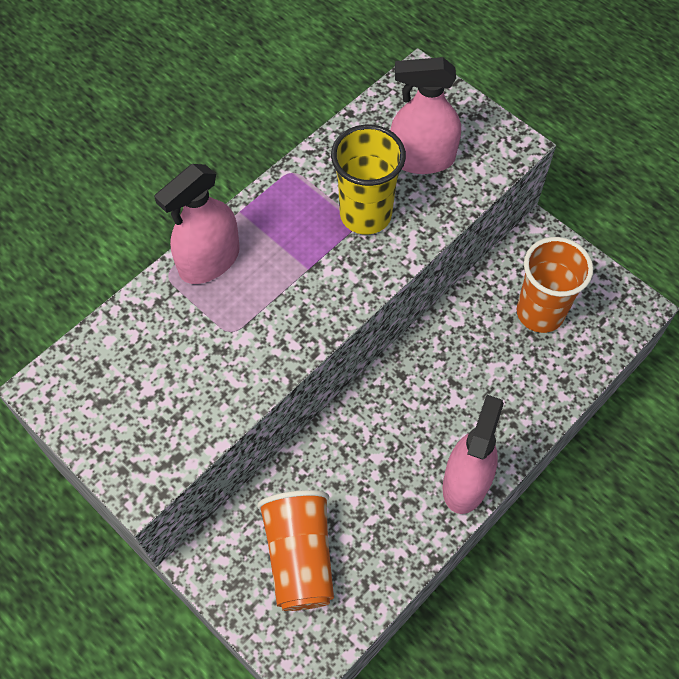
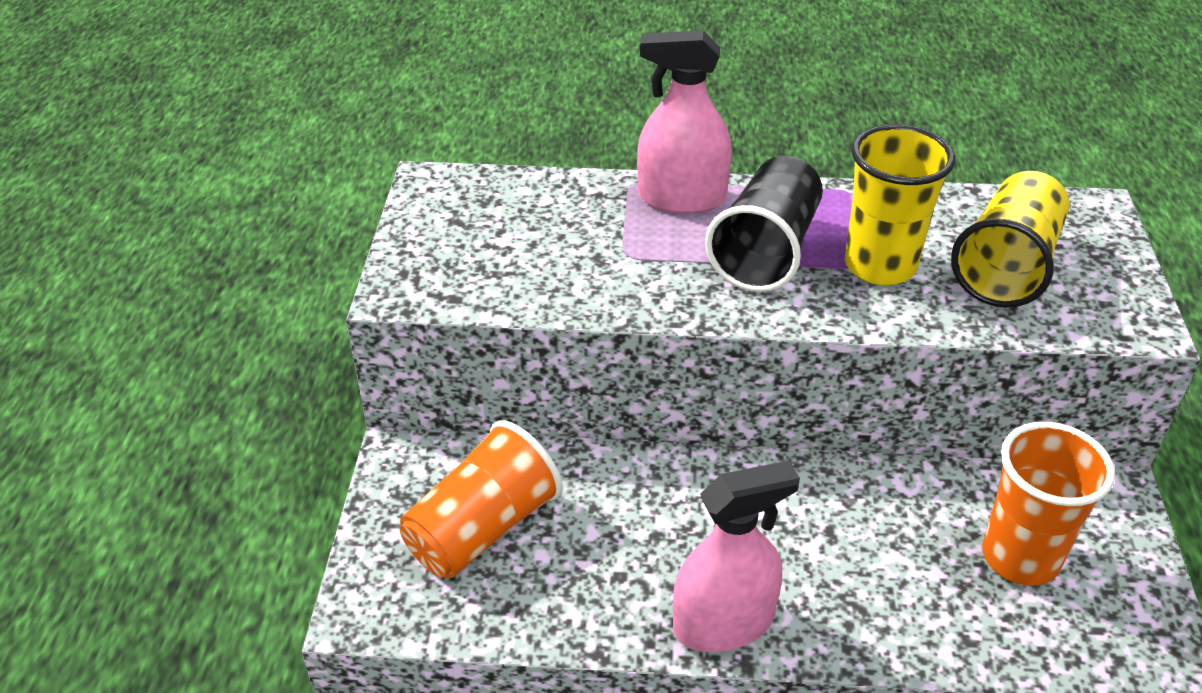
camera: 50 degrees right, 20 degrees down
(299, 258) = (766, 251): none -> black cup
(422, 158) = (1006, 266): pink spray bottle -> yellow cup

